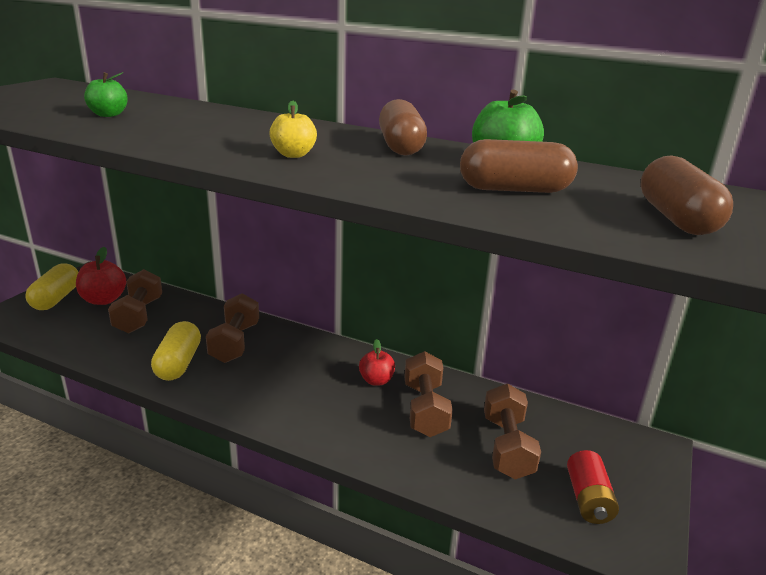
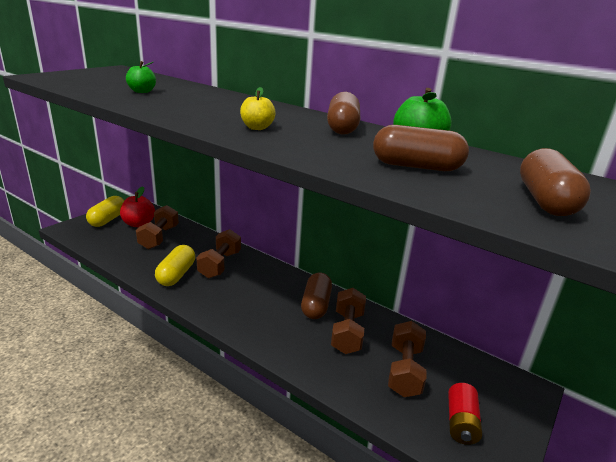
camera: 10 degrees right, 0 degrees up
(376, 380) = (315, 305): red apple -> brown capsule

